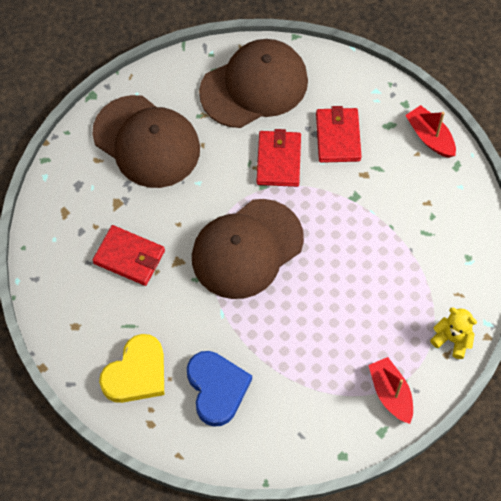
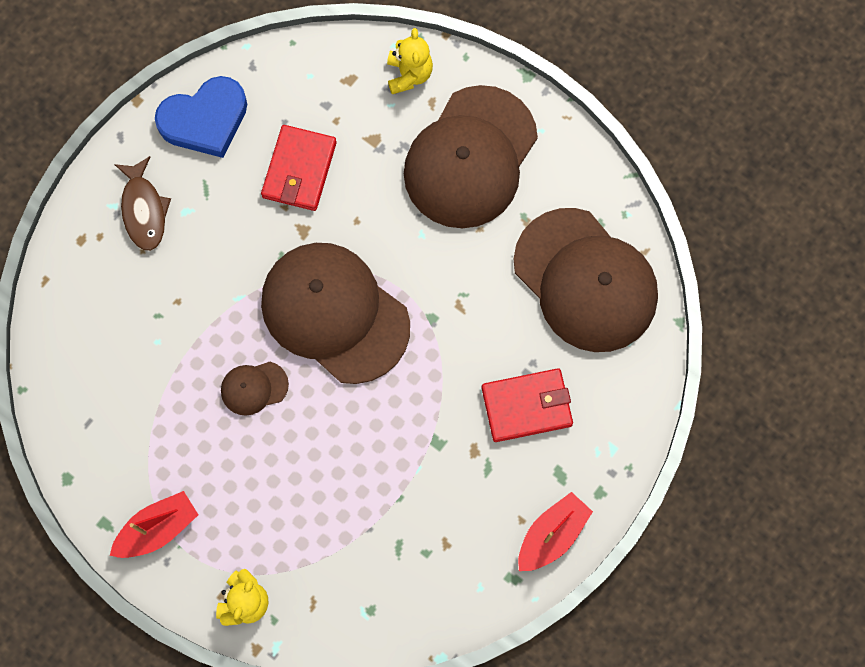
camera: 80 degrees right, 10 degrees up
(71, 171) = (409, 75): none -> yellow teddy bear
(136, 373) = (144, 210): yellow heart -> brown fish
(217, 389) = (136, 309): blue heart -> blue heart (205, 120)
(278, 160) = (474, 332): red wallet -> none
(294, 312) = (254, 388): none -> brown cap

